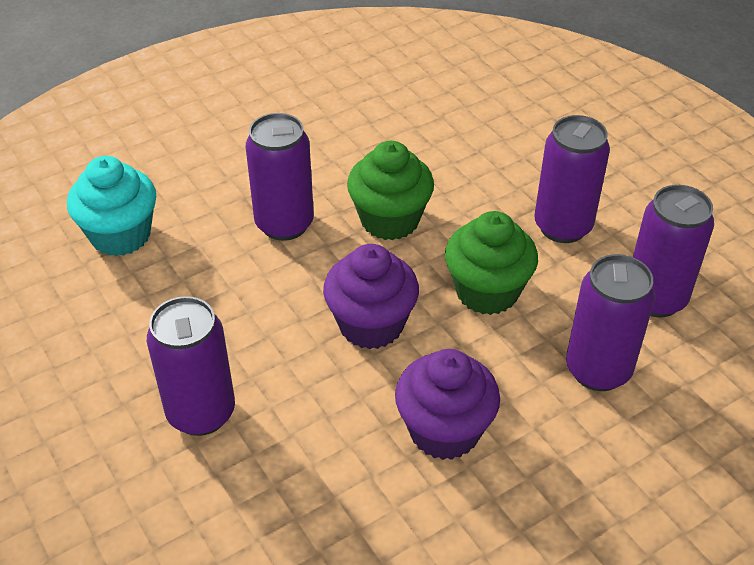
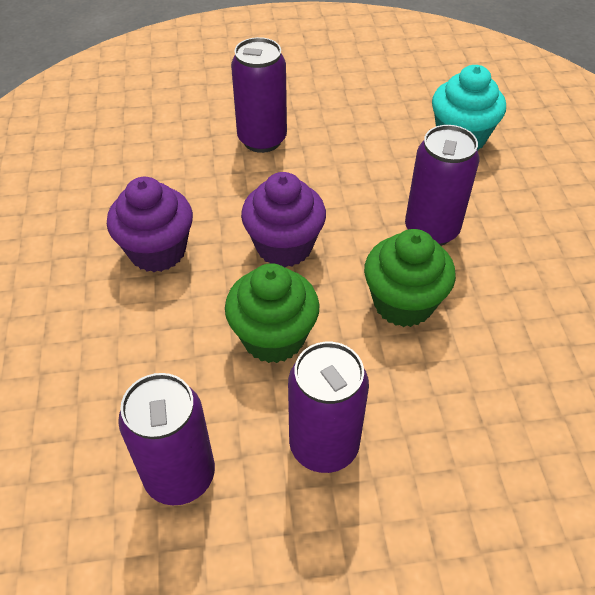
camera: 115 degrees right, 5 degrees up
(598, 370) = (137, 376): purple can -> none

